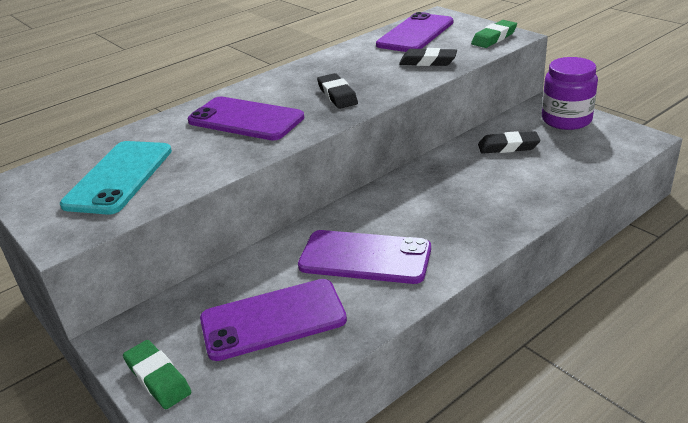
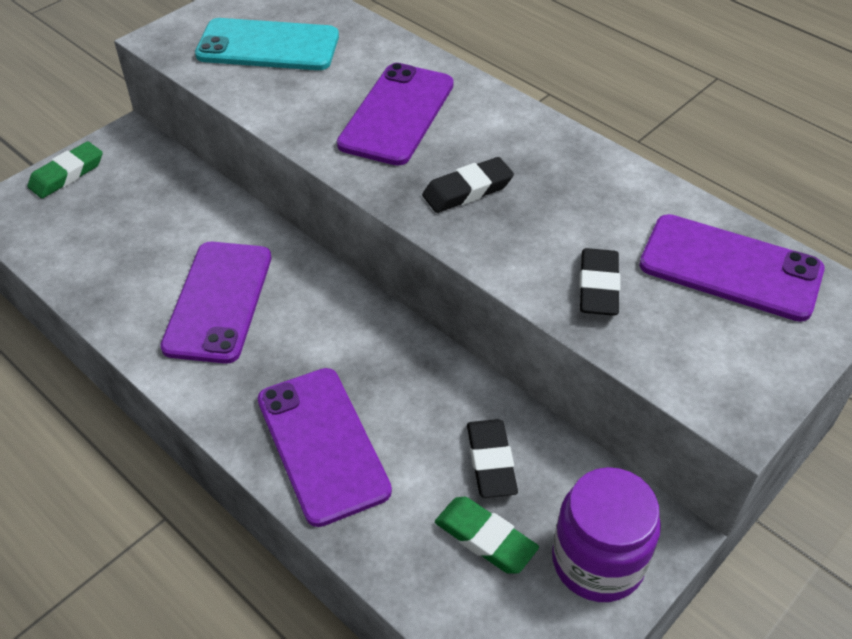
camera: 80 degrees right, 15 degrees up
(273, 320) = (127, 237): purple phone -> purple phone (322, 444)
(494, 38) = (723, 382): green eraser -> green eraser (485, 538)

